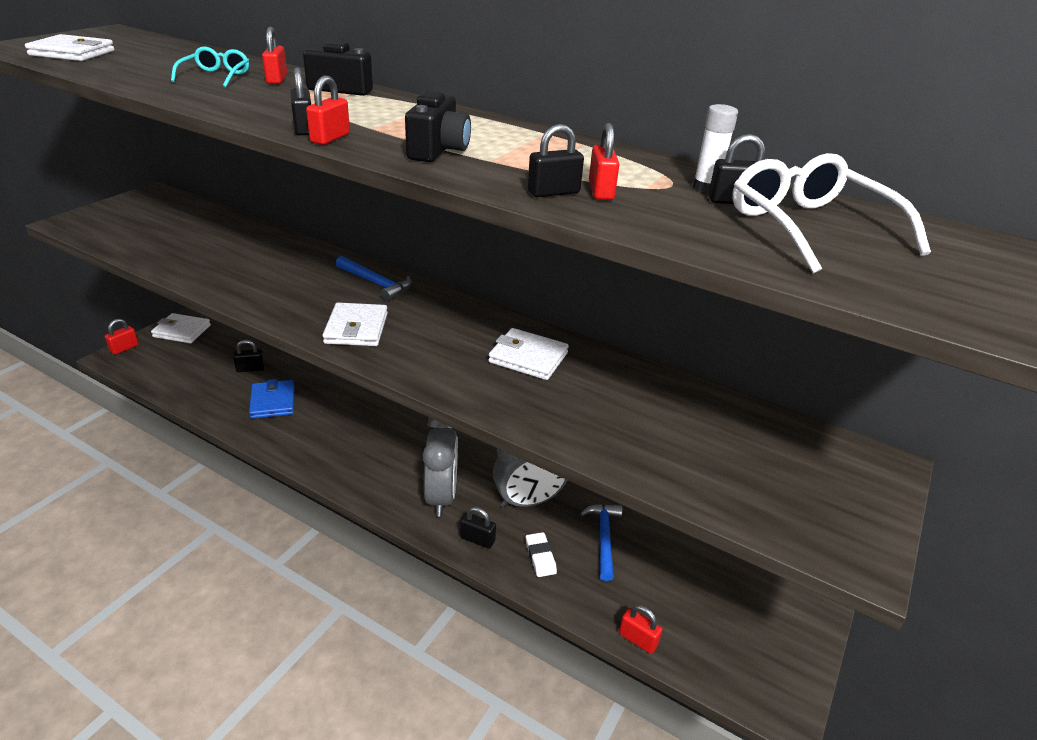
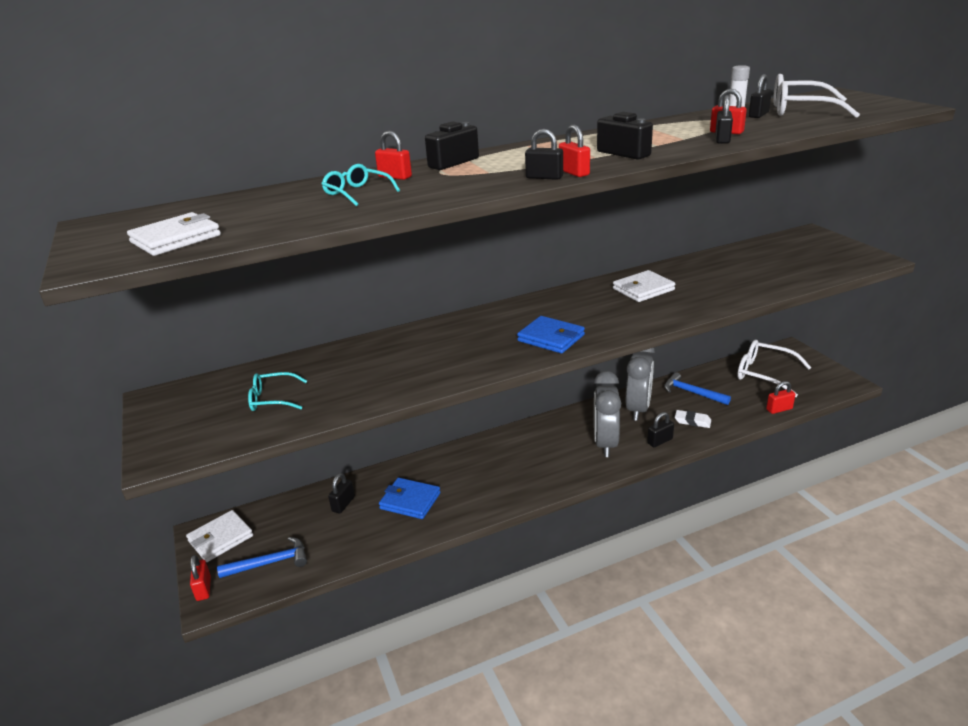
camera: 50 degrees left, 5 degrees down
(168, 233) = (273, 399): none -> turquoise glasses
(356, 328) = (551, 338): white wallet -> blue wallet
(376, 283) = (489, 319): blue hammer -> blue hammer (270, 563)
(441, 496) = (605, 444): grey clock -> grey clock turned 120 degrees counterclockwise
(715, 600) = (764, 374): none -> white glasses

